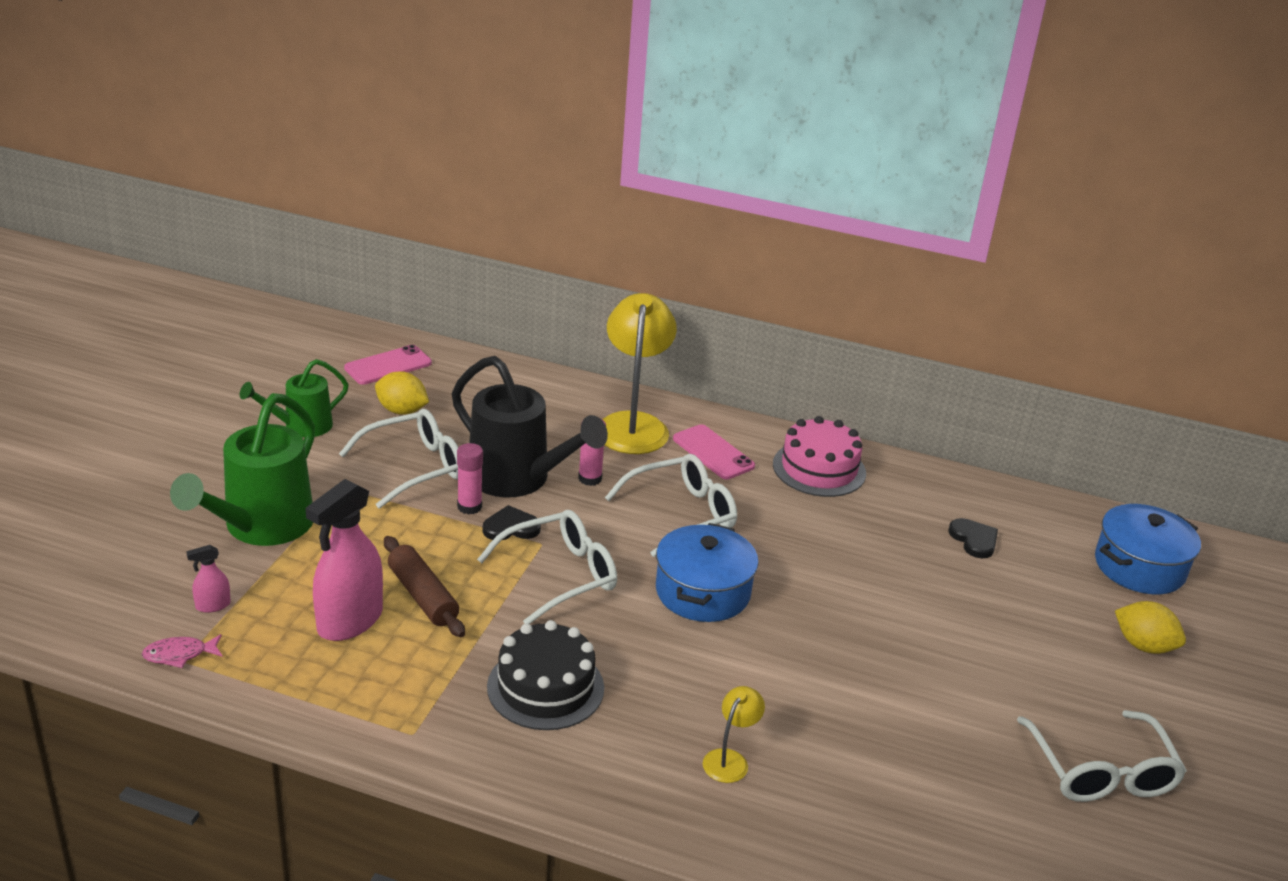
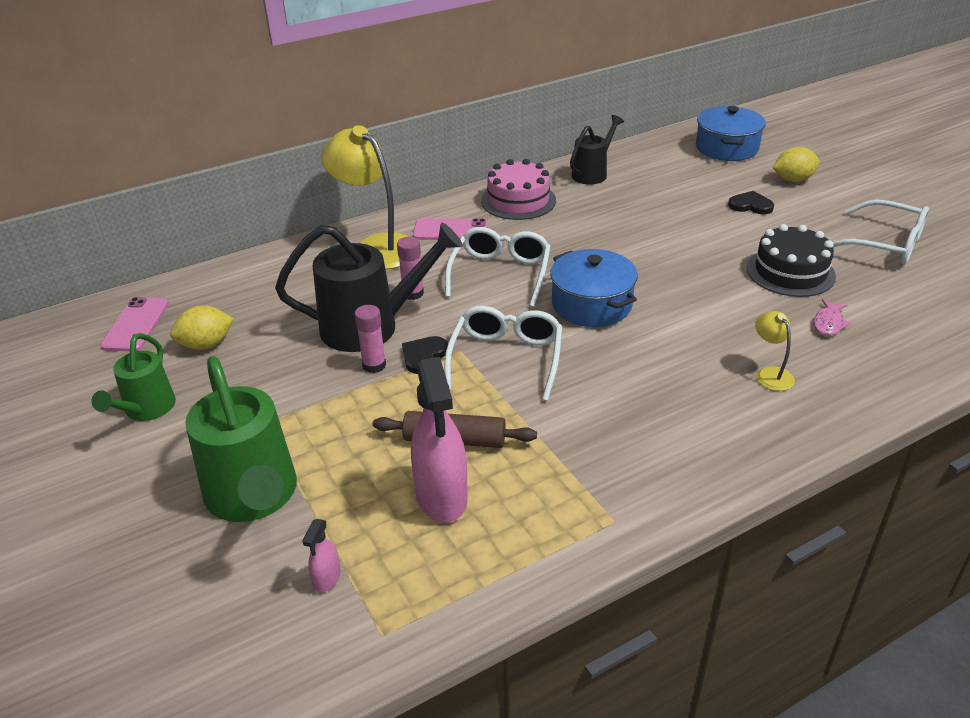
camera: 45 degrees left, 5 degrees up
(179, 655) = (372, 634): pink fish -> pink fish (828, 323)
(414, 467) = (289, 371): white glasses -> none
(545, 687) = (624, 424): black cake -> black cake (790, 272)
(939, 493) = (593, 173): none -> black watering can
(974, 540) = (648, 184): black heart -> black heart (750, 205)

